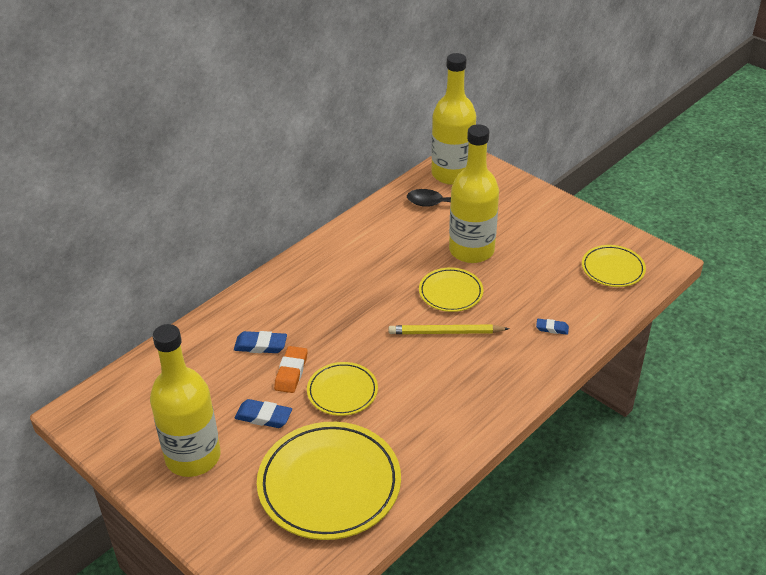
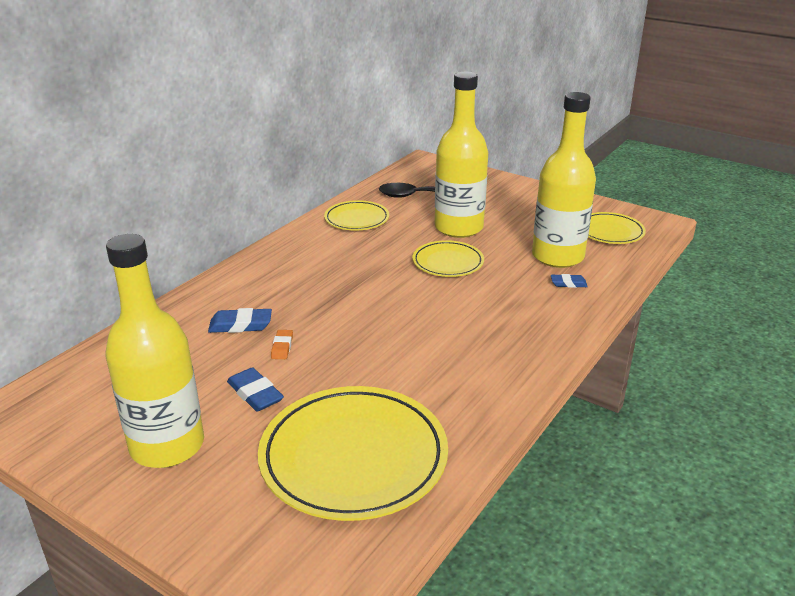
camera: 10 degrees left, 10 degrees down
(263, 417) = (255, 394): blue eraser -> blue eraser turned 45 degrees clockwise
(291, 372) = (282, 347): orange eraser -> orange eraser, size x0.63
(342, 391) = (348, 360): yellow plate -> yellow plate (356, 219)
(446, 332) = (453, 296): yellow pencil -> none
(452, 174) = (419, 173): yellow bottle -> yellow bottle (557, 256)

